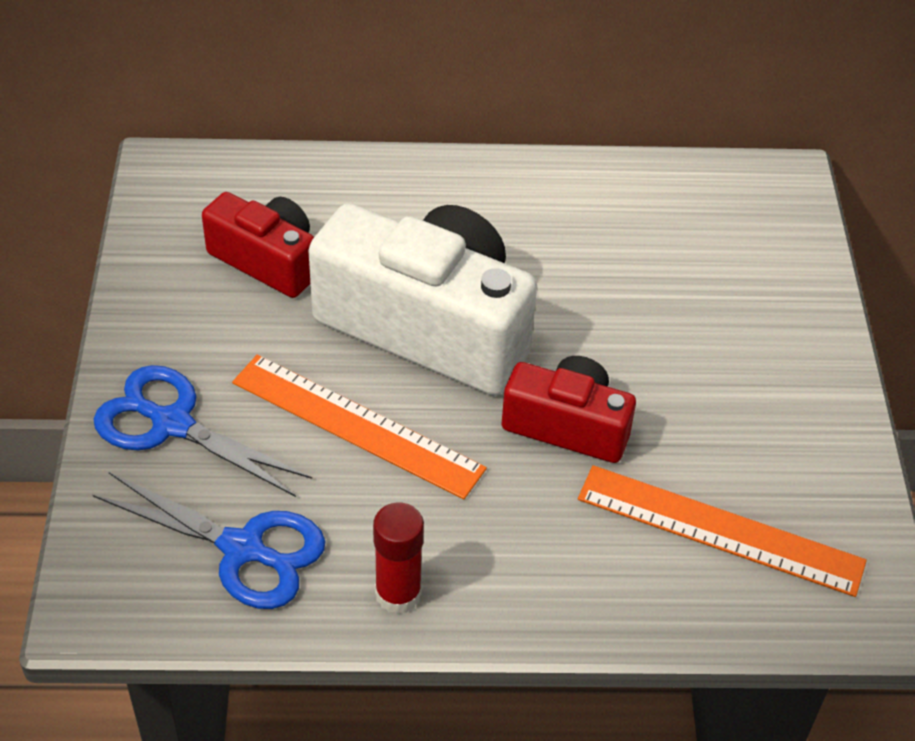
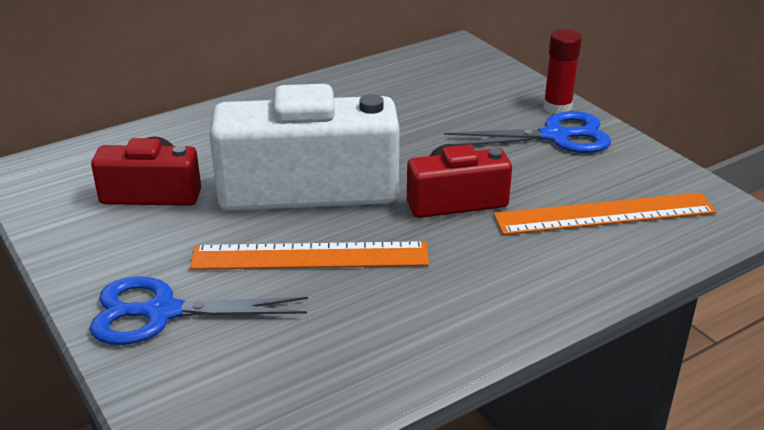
camera: 30 degrees left, 15 degrees down
(244, 549) = (294, 364): blue scissors -> blue scissors (556, 136)
(398, 594) = (438, 338): red glue stick -> red glue stick (557, 108)

